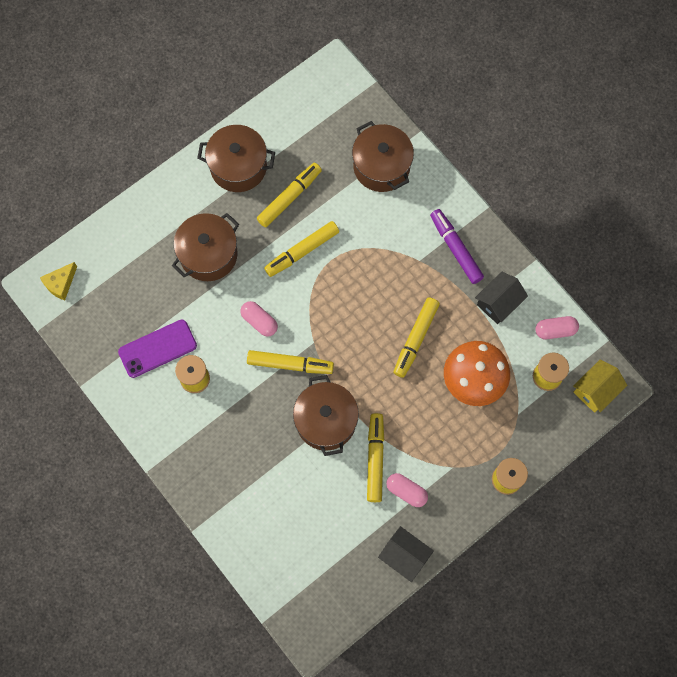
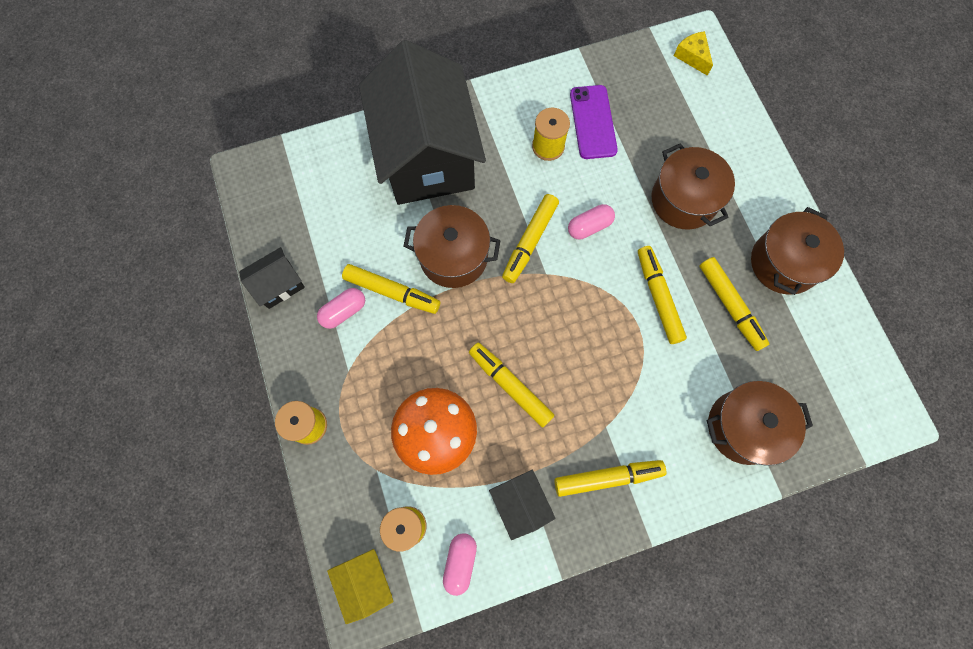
camera: 110 degrees right, 0 degrees up
(240, 479) = (426, 156): none -> black house
(455, 248) = (607, 477): purple marker -> yellow marker

